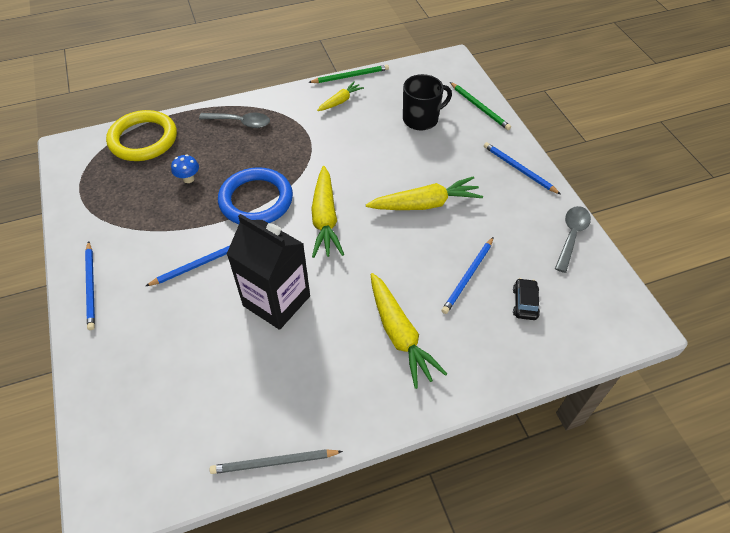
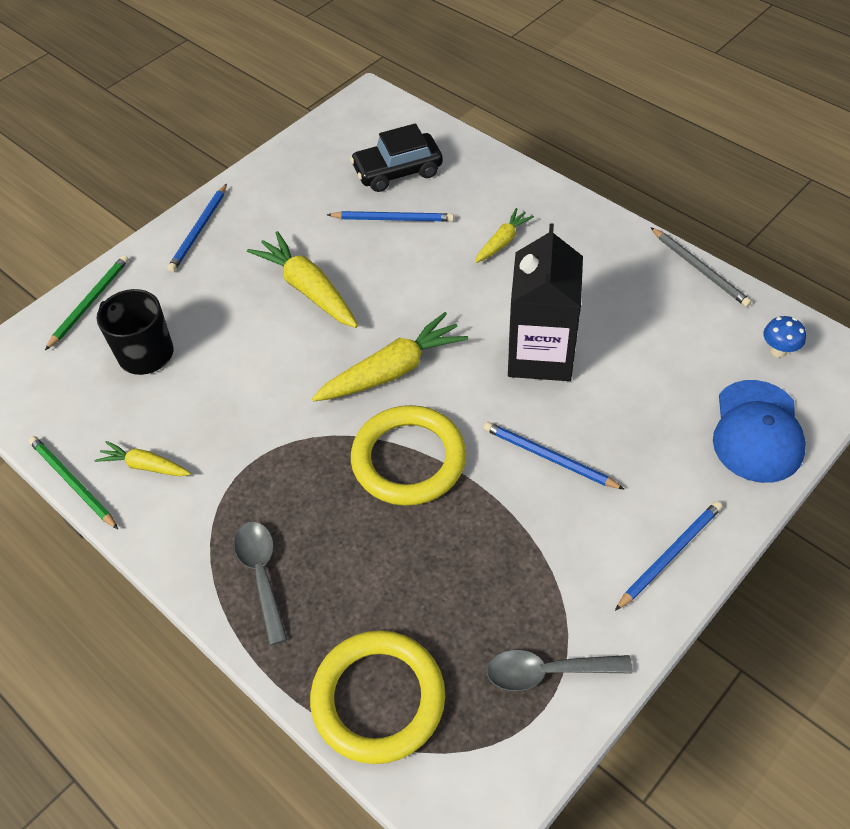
camera: 115 degrees left, 0 degrees up
(113, 392) = (757, 431): none -> blue cap
(188, 179) = (422, 568): blue mushroom -> blue mushroom (778, 351)
(256, 200) = (408, 459): blue ring -> yellow ring
(399, 334) = (502, 242): yellow carrot -> yellow carrot, size x0.57
(524, 303) = (397, 171): black car -> black car, size x1.75
(571, 236) = (284, 164): grey spoon -> grey spoon (547, 672)

